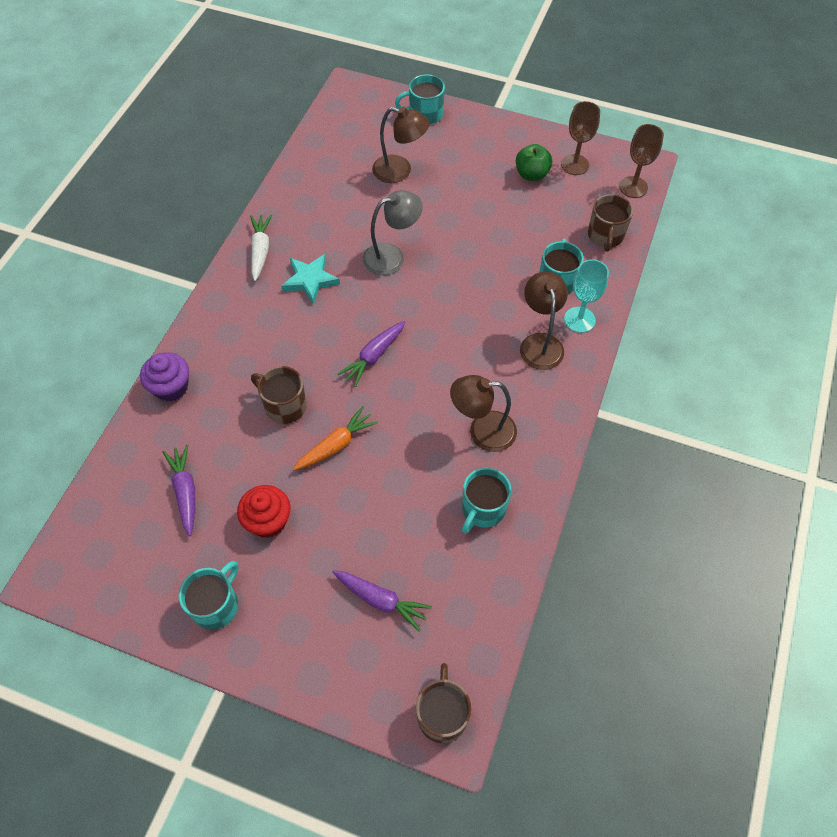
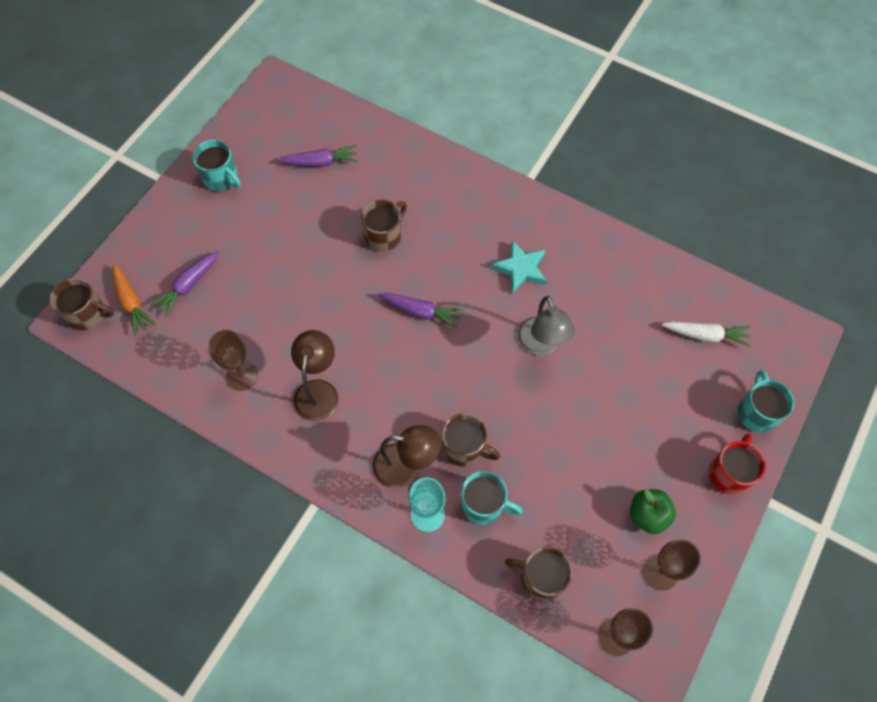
camera: 100 degrees right, 5 degrees up
(171, 387) = (421, 156): purple cupcake -> none
(260, 251) = (564, 230): white carrot -> white carrot (706, 335)
(268, 521) = (279, 215): red cupcake -> none
(336, 445) = (335, 270): orange carrot -> orange carrot (132, 302)
(374, 356) = (421, 312): purple carrot -> purple carrot turned 150 degrees clockwise
(400, 171) = (663, 371): brown lamp -> none
(481, 129) = (729, 473): none -> red mug
(483, 509) = (242, 375): turquoise mug -> brown goblet
(509, 301) = (464, 448): none -> brown mug

